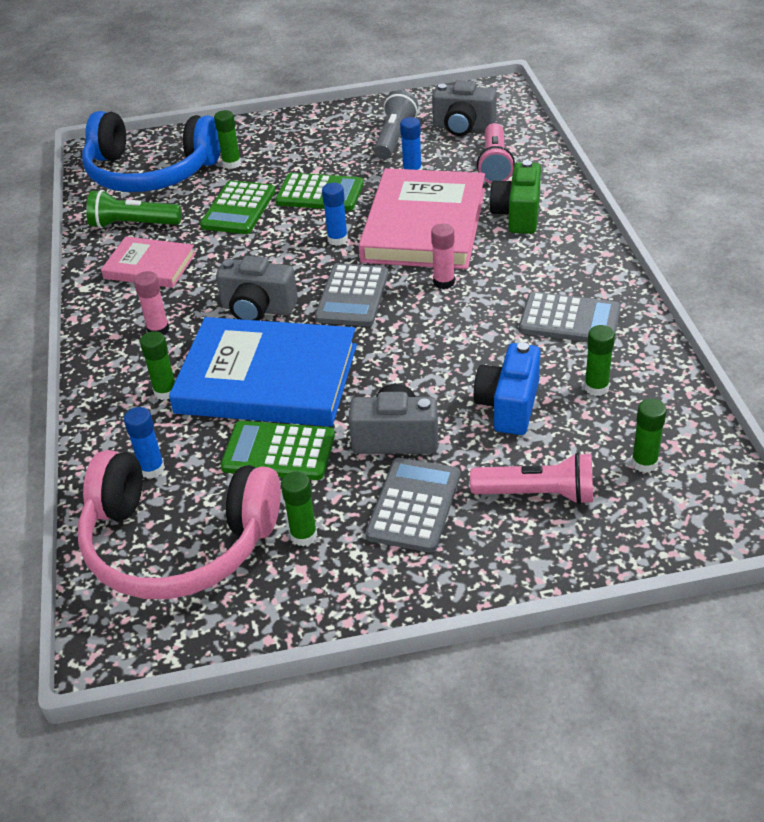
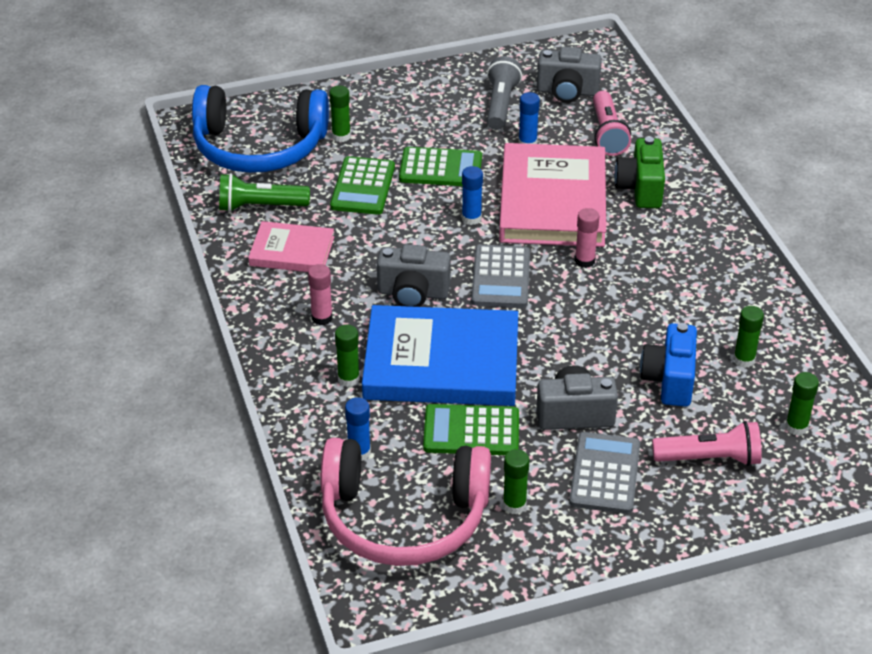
camera: 10 degrees left, 0 degrees up
(569, 319) = (709, 295): grey calculator -> none

